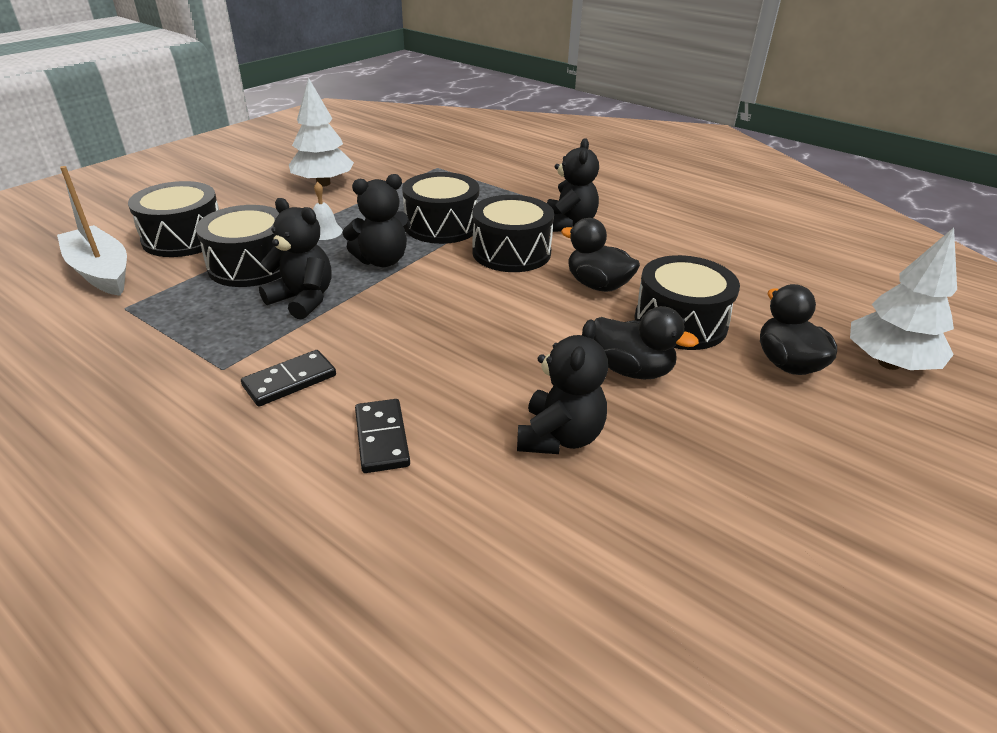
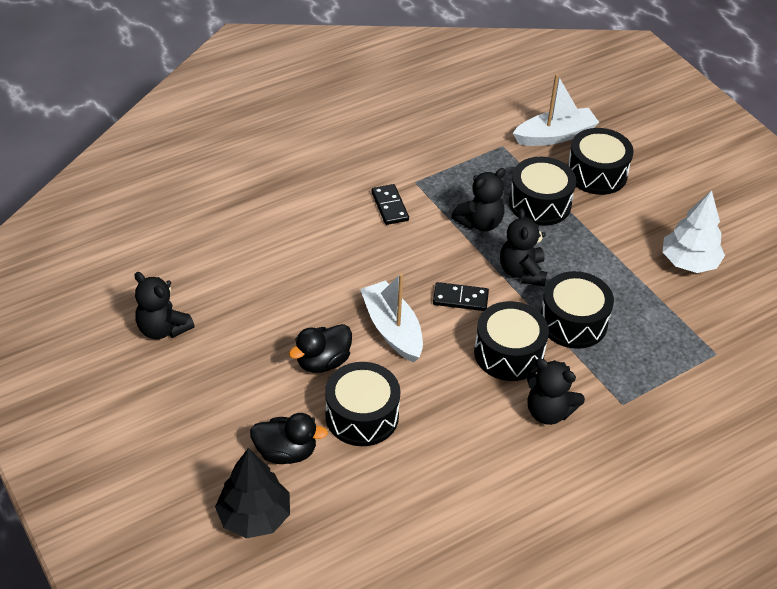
camera: 110 degrees right, 10 degrees up
(324, 231) = (584, 248): white bell -> none
(382, 438) = (321, 233): black domino -> black domino (460, 299)
(534, 328) = (392, 329): none -> white boat
(559, 437) = (283, 303): black teddy bear -> black teddy bear (163, 329)
(597, 285) = (434, 388): black duck -> none
(888, 363) = (254, 517): white tree -> black tree

